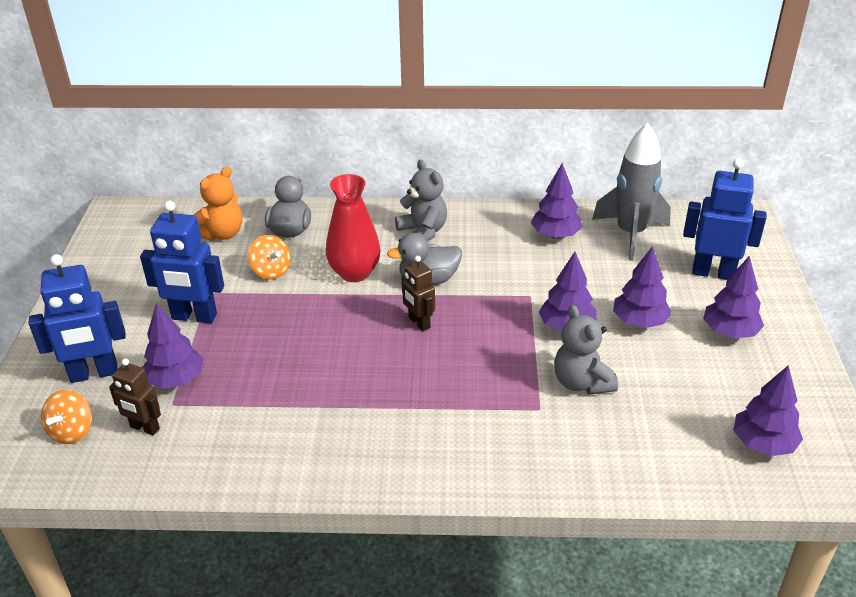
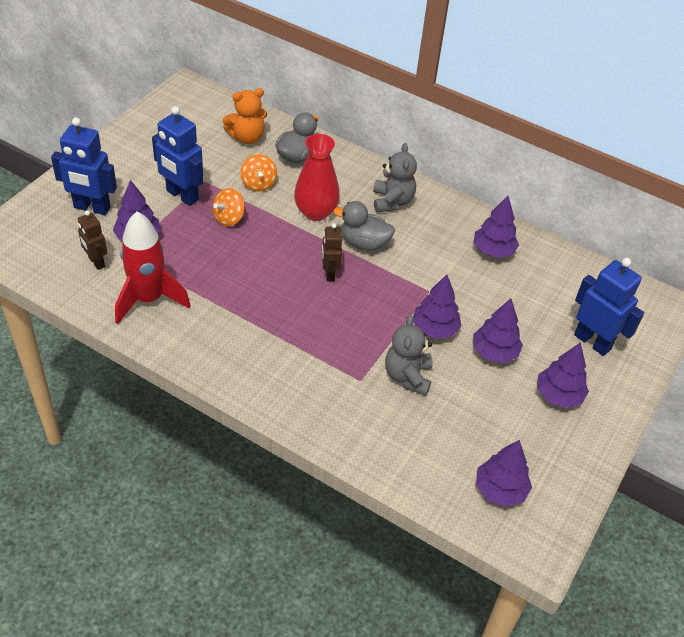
camera: 25 degrees right, 10 degrees up
(72, 431) = (53, 243): orange spinning top -> orange spinning top (229, 218)
(241, 438) = (148, 299): none -> red rocket
(630, 234) = (555, 277): grey rocket -> none

